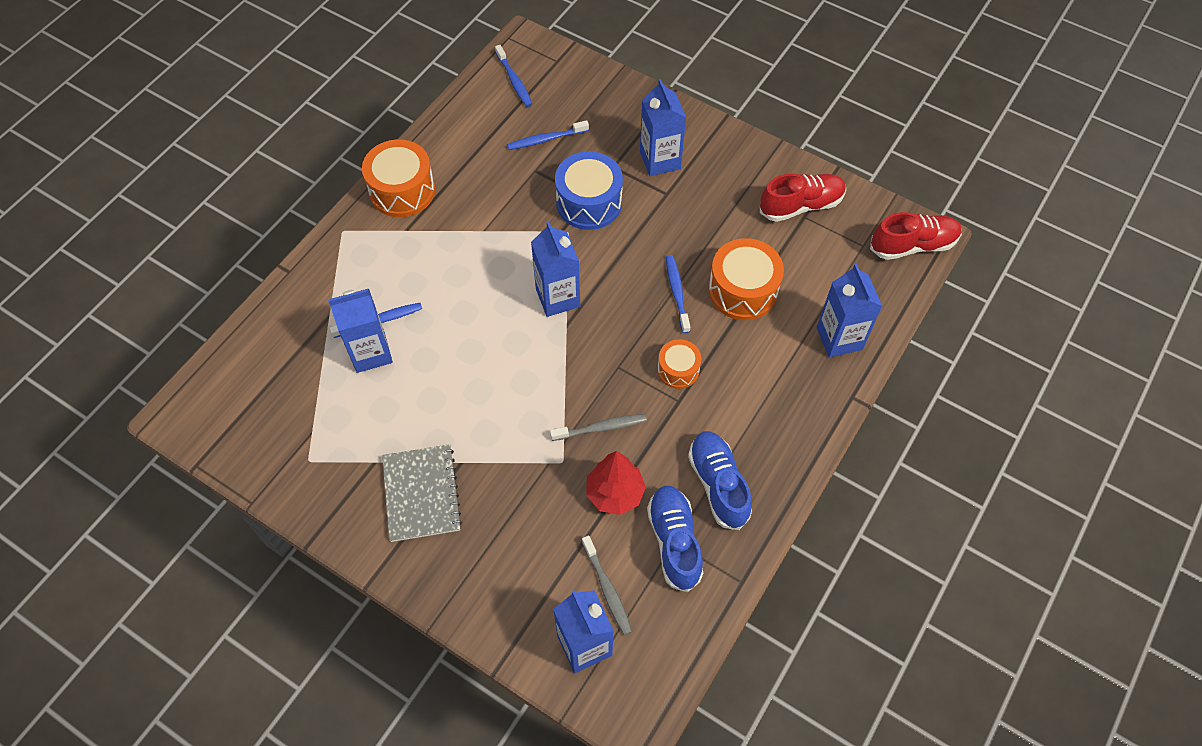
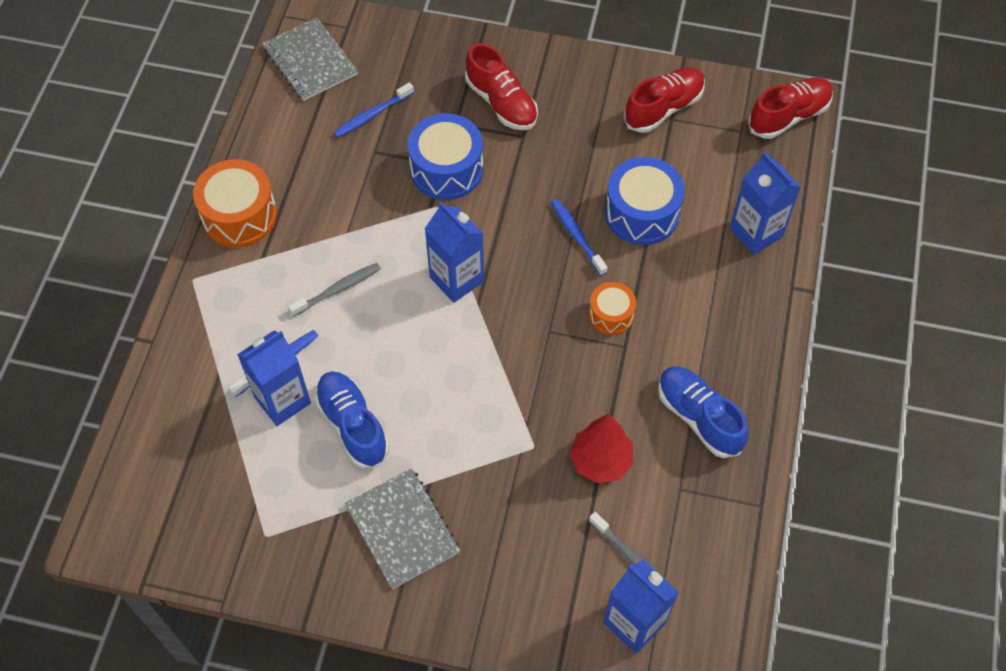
camera: 20 degrees left, 0 degrees up
(514, 81) = (310, 61): blue toothbrush -> grey notebook
(601, 428) = (558, 399): grey toothbrush -> grey toothbrush (338, 289)
(660, 160) = (501, 103): blue carton -> red shoe
(674, 542) = (679, 489): blue shoe -> blue shoe (352, 425)
(742, 290) = (641, 213): orange drum -> blue drum

